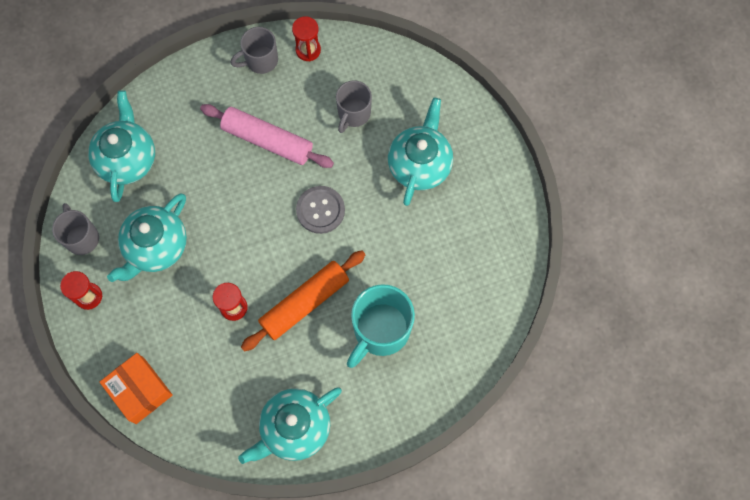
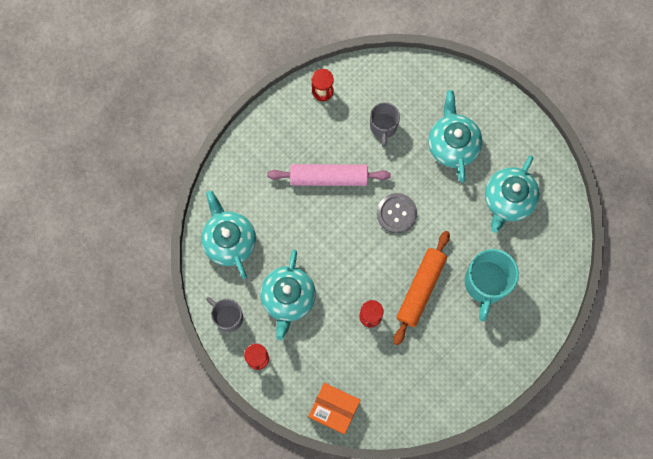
camera: 25 degrees left, 5 degrees up
(260, 60) = (290, 116): grey mug -> none
(294, 428) = (460, 383): turquoise teapot -> turquoise teapot (508, 199)

